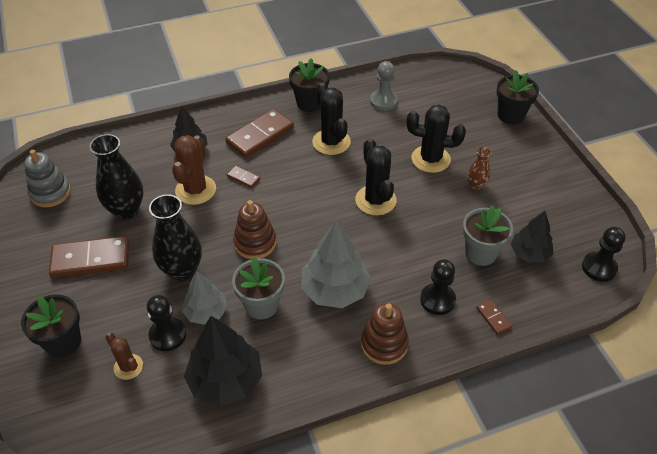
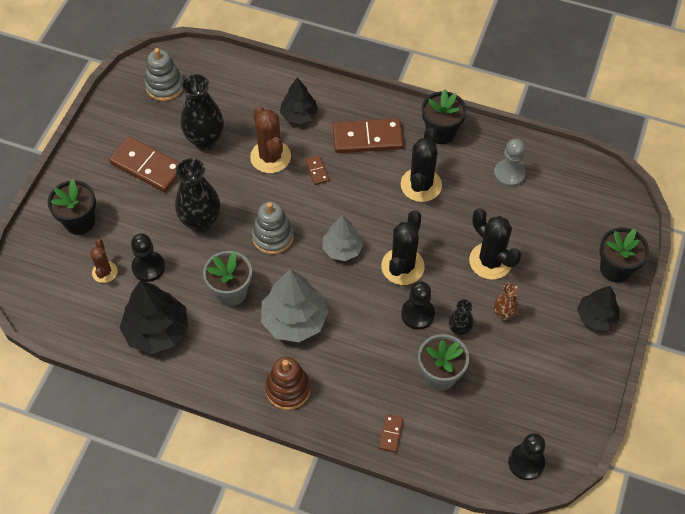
camera: 40 degrees right, 10 degrees up
(195, 190) = (270, 157): brown cactus -> brown cactus turned 75 degrees counterclockwise
(206, 312) = (188, 269): grey tree -> grey tree (342, 249)
(255, 243) = (273, 237): brown stacking toy -> grey stacking toy
(437, 300) = (363, 387): black pawn -> black pawn (417, 314)
(459, 214) = (459, 329): none -> black vase
(529, 253) = (480, 406): black tree -> black tree (596, 317)

